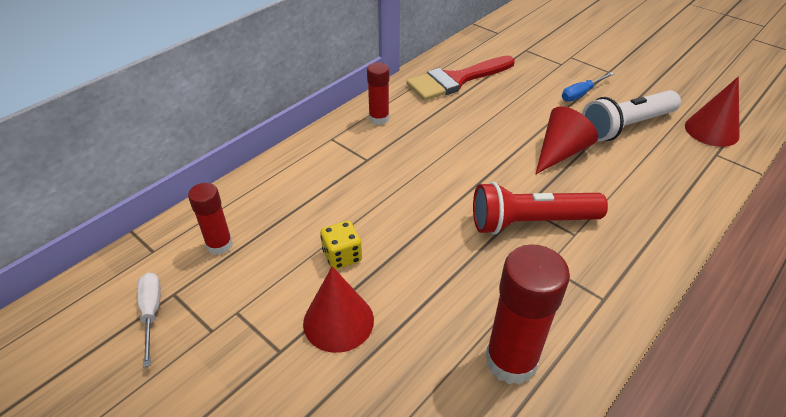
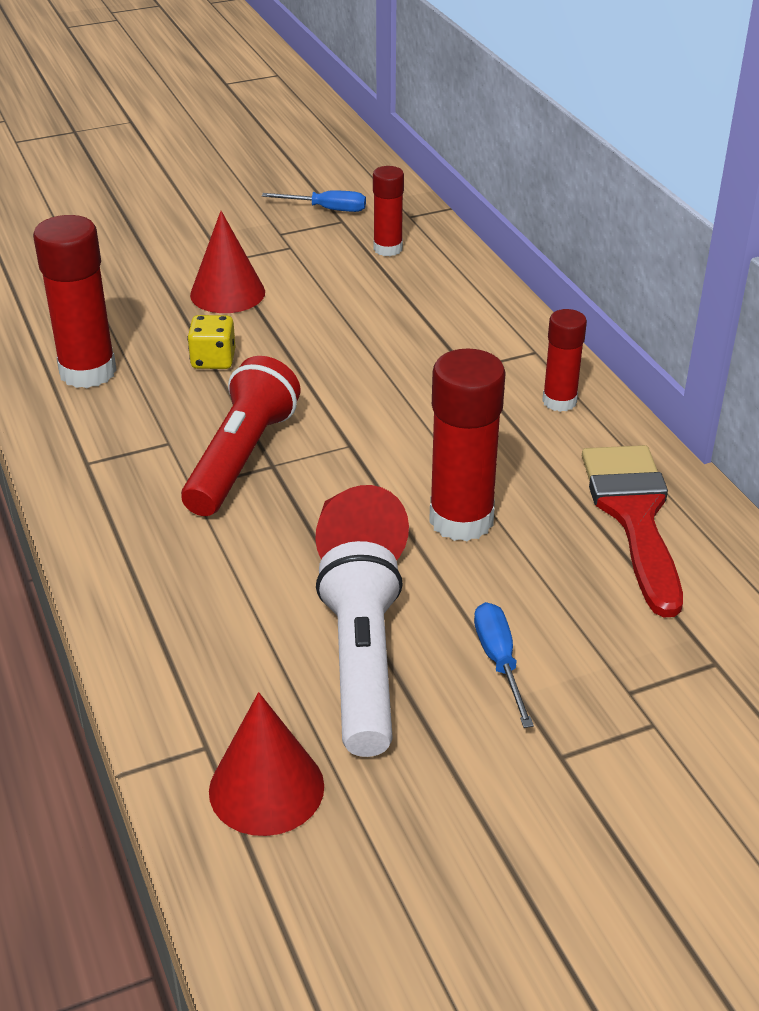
camera: 115 degrees right, 5 degrees down
(151, 313) = (327, 209): white screwdriver -> blue screwdriver
(342, 256) = (308, 312): yellow dice -> yellow dice (213, 360)
(505, 125) = (461, 520): none -> red glue stick

